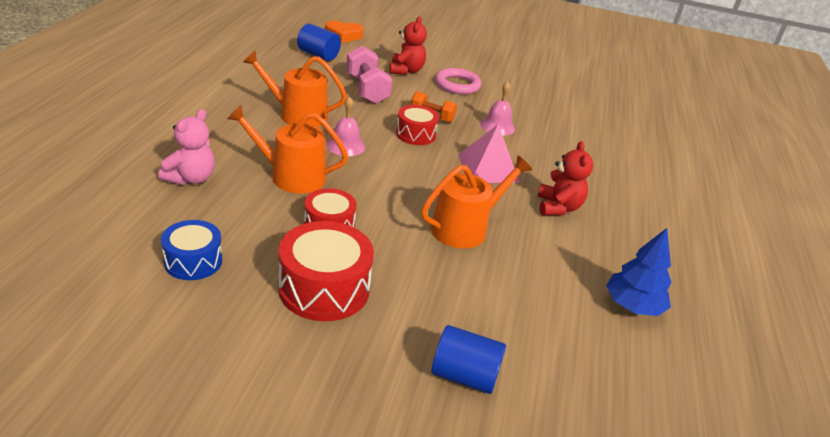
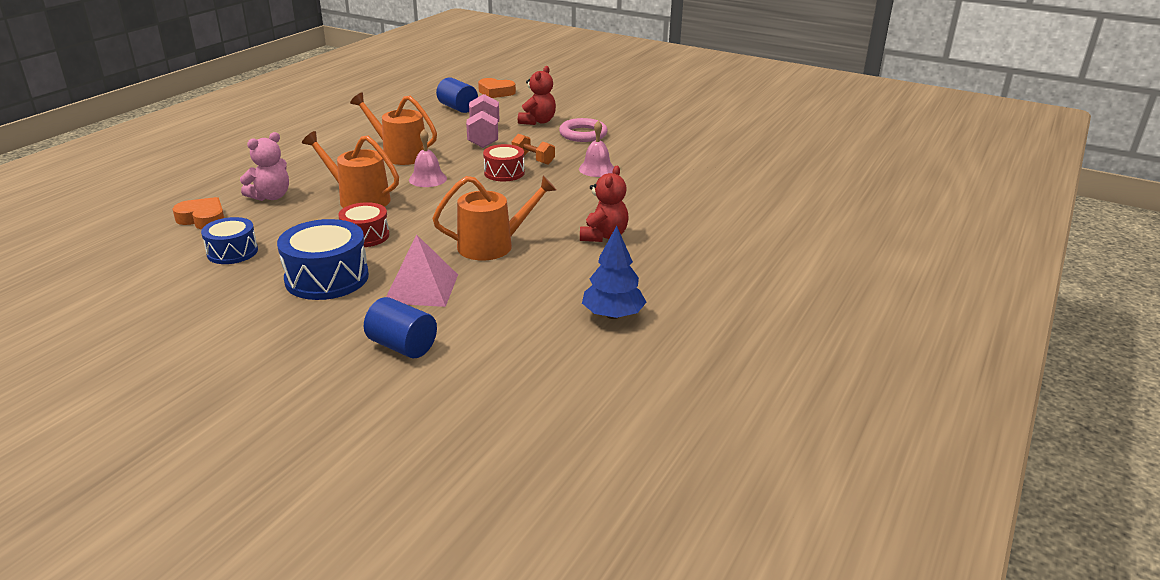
camera: 20 degrees right, 5 degrees down
(129, 215) = (203, 219): none -> orange heart
(324, 288) = (327, 278): red drum -> blue drum
(488, 168) = (556, 202): pink pyramid -> pink pyramid (421, 288)

